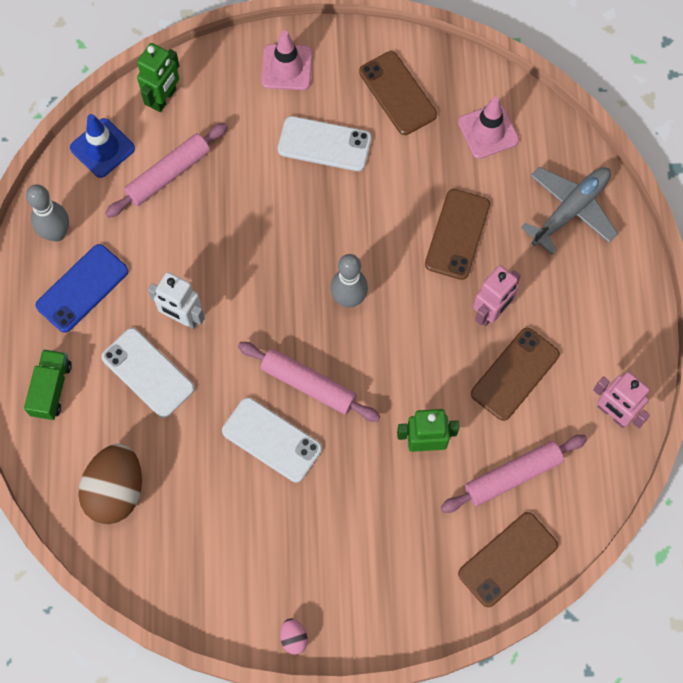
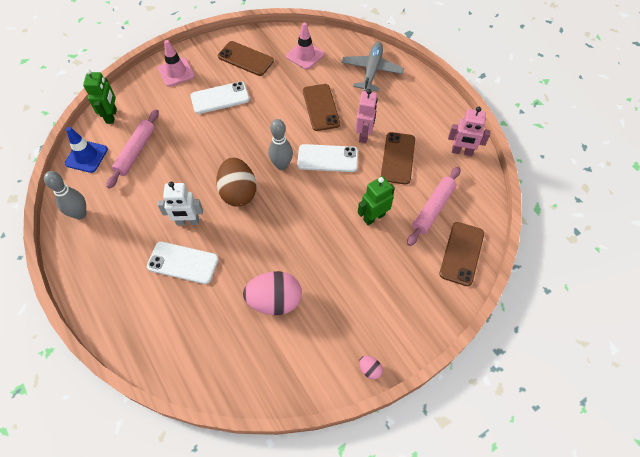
camera: 30 degrees left, 10 degrees down
(51, 389) = (123, 304): green truck -> none
(82, 288) = (113, 236): blue phone -> none
(116, 491) = (201, 343): brown egg -> brown egg (238, 192)
(231, 487) = (275, 301): none -> pink egg
(271, 440) = (283, 261): white phone -> white phone (327, 158)
(308, 385) = (286, 220): pink rolling pin -> none

